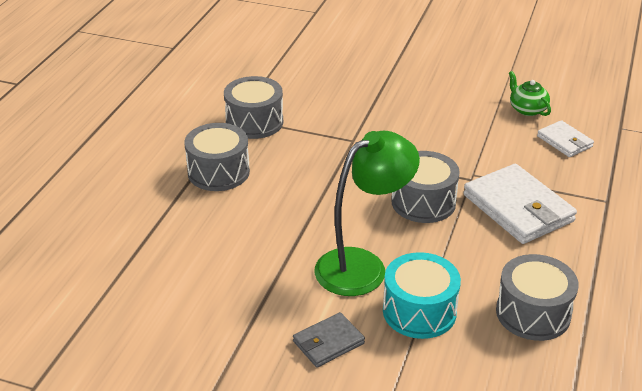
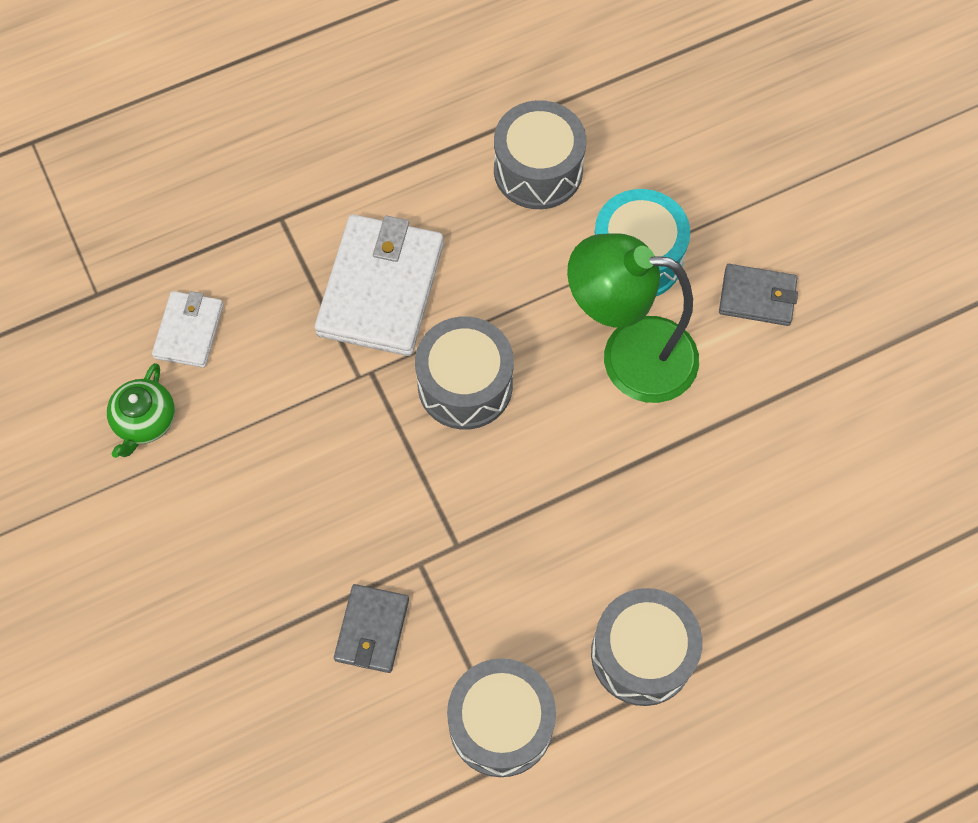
camera: 135 degrees left, 30 degrees up
(342, 114) = (372, 629): none -> grey wallet

